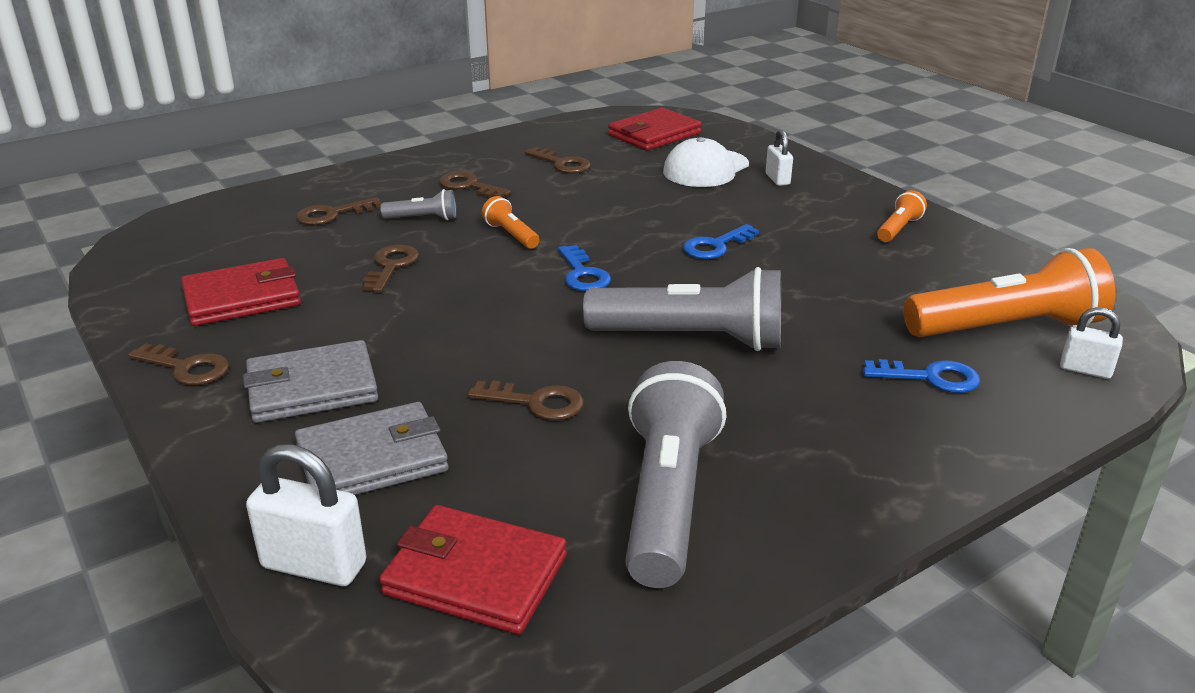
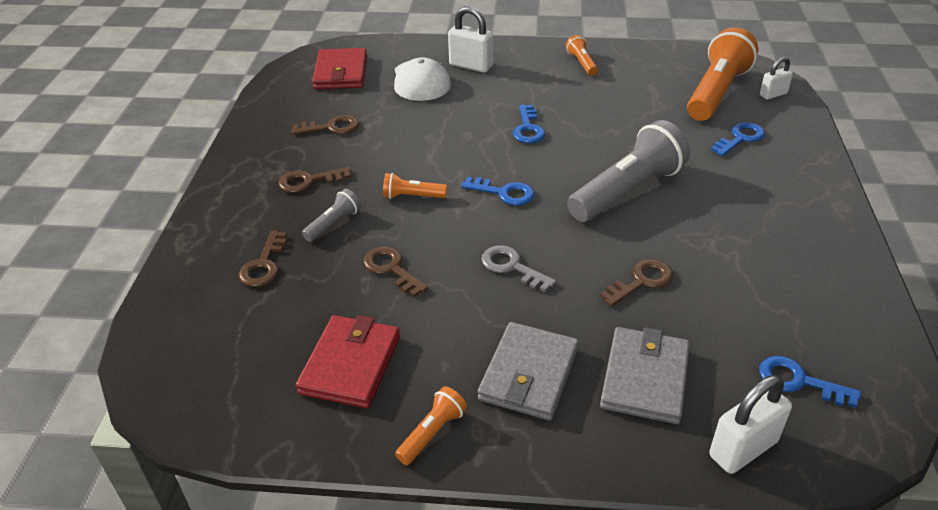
camera: 50 degrees left, 10 degrees up
(187, 368) = (432, 433): brown key -> orange flashlight
(467, 321) = (512, 267): none -> grey key
(476, 575) = (798, 381): red wallet -> blue key
(668, 498) = (779, 277): grey flashlight -> none
(777, 179) = (471, 65): white padlock -> white padlock, size x1.62

